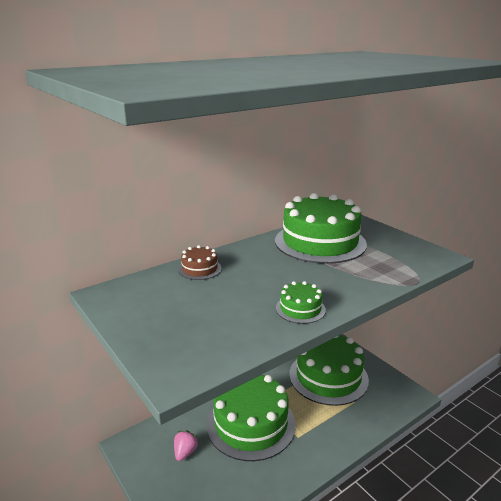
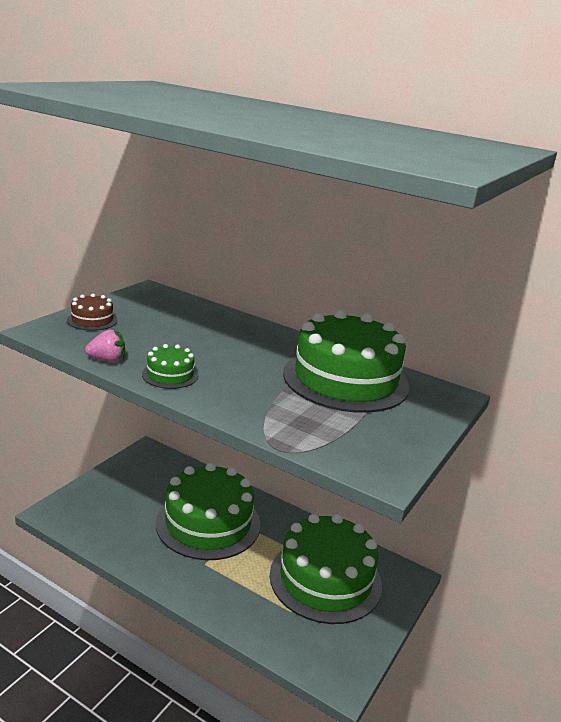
camera: 65 degrees right, 0 degrees up
(185, 452) = (152, 486): pink strawberry -> pink strawberry (107, 360)
(200, 269) = (222, 320): brown cake -> brown cake (92, 320)

